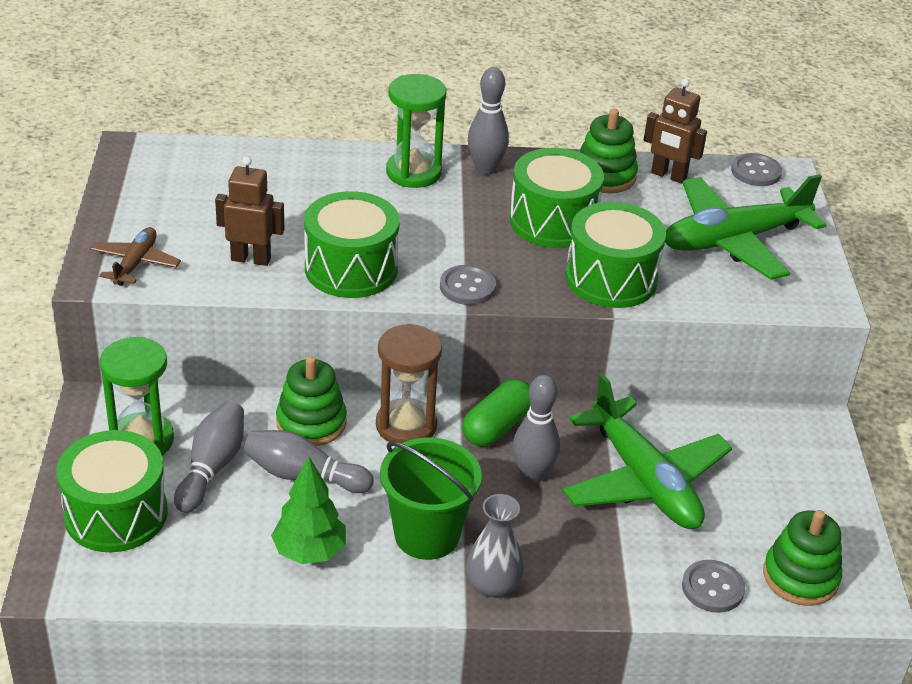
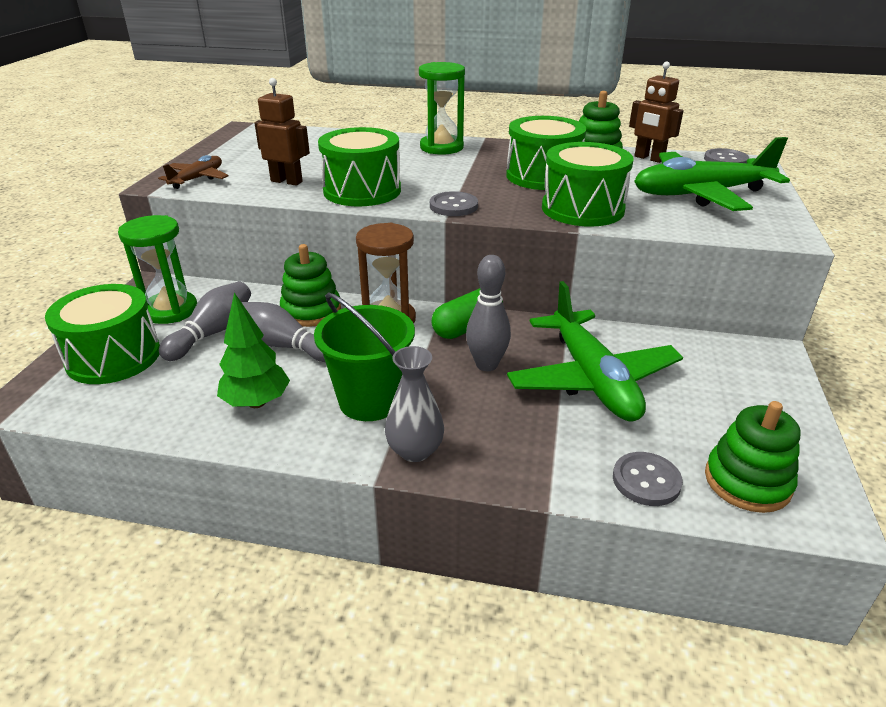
camera: 15 degrees right, 5 degrees down
(485, 169) = (499, 148): grey bowling pin -> none

